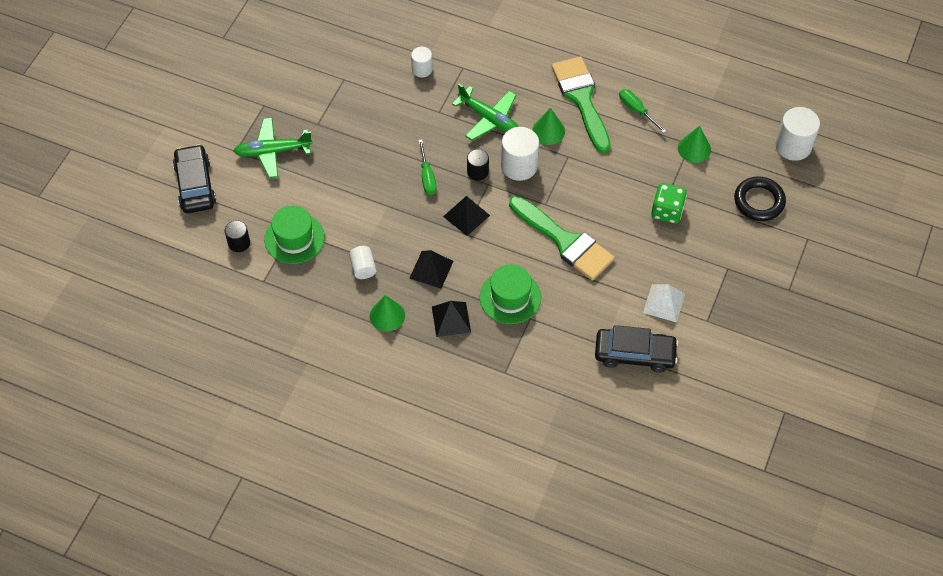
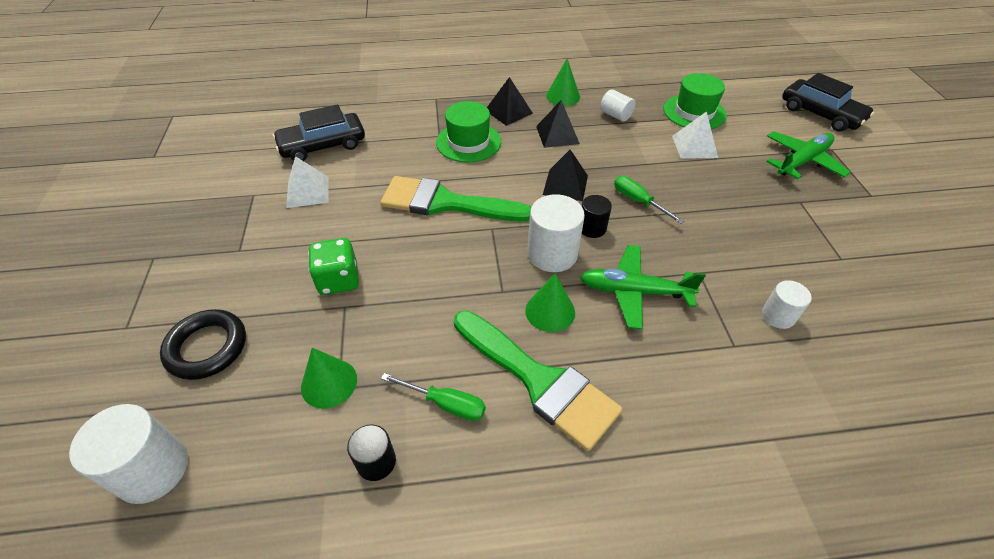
camera: 150 degrees right, 10 degrees down
(239, 243) = (730, 94): black cylinder -> black cylinder (376, 461)
(335, 203) = (694, 146): none -> white pyramid

